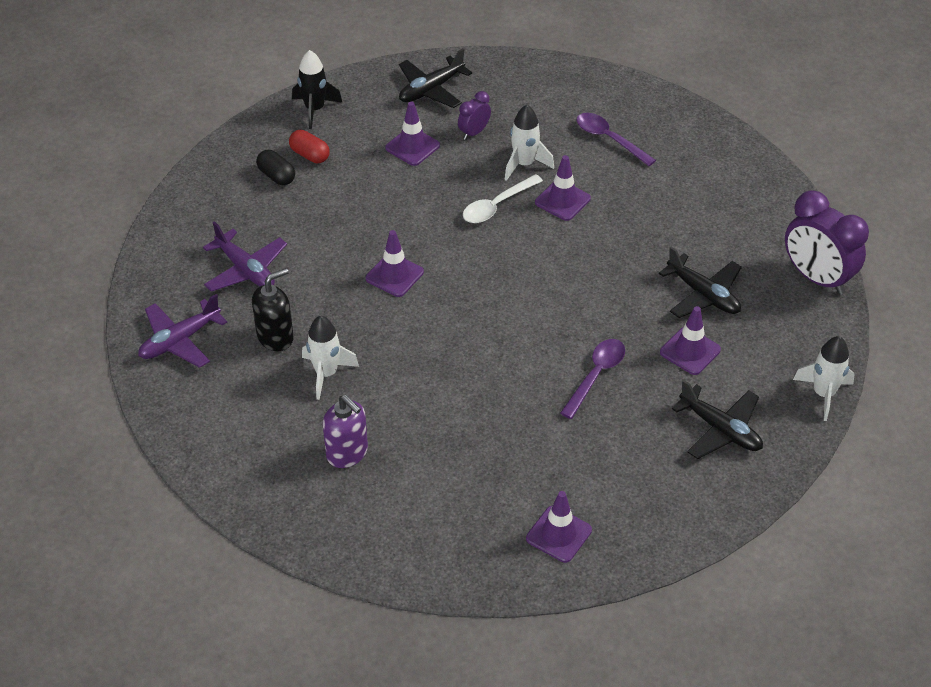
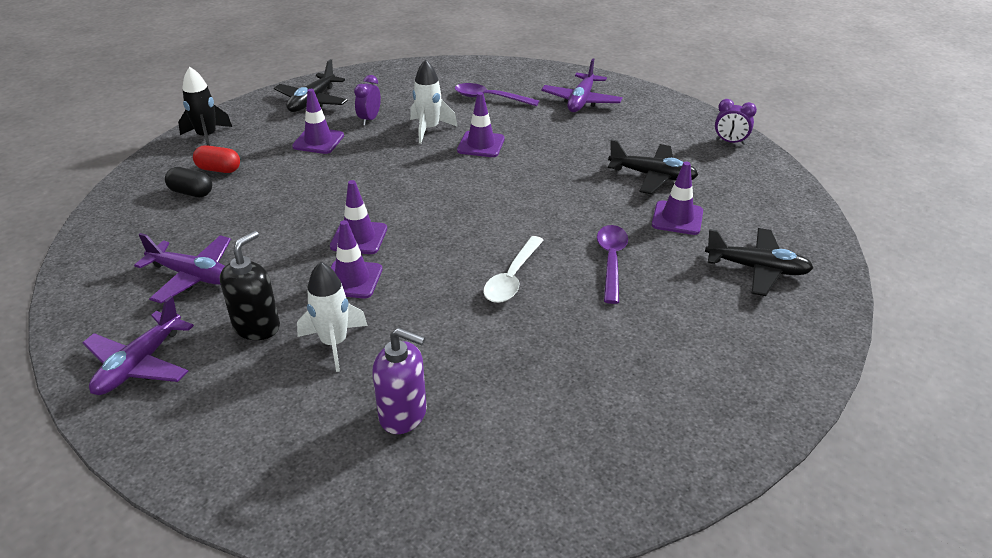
camera: 25 degrees left, 10 degrees down
(497, 205) = (424, 162): white spoon -> white spoon (512, 278)
(558, 534) = (690, 415): purple traffic cone -> purple traffic cone (352, 279)
(701, 172) = (581, 101): none -> purple plane
(816, 278) = (730, 142): purple clock -> purple clock, size x0.50
(823, 394) = (813, 216): white rocket -> none

